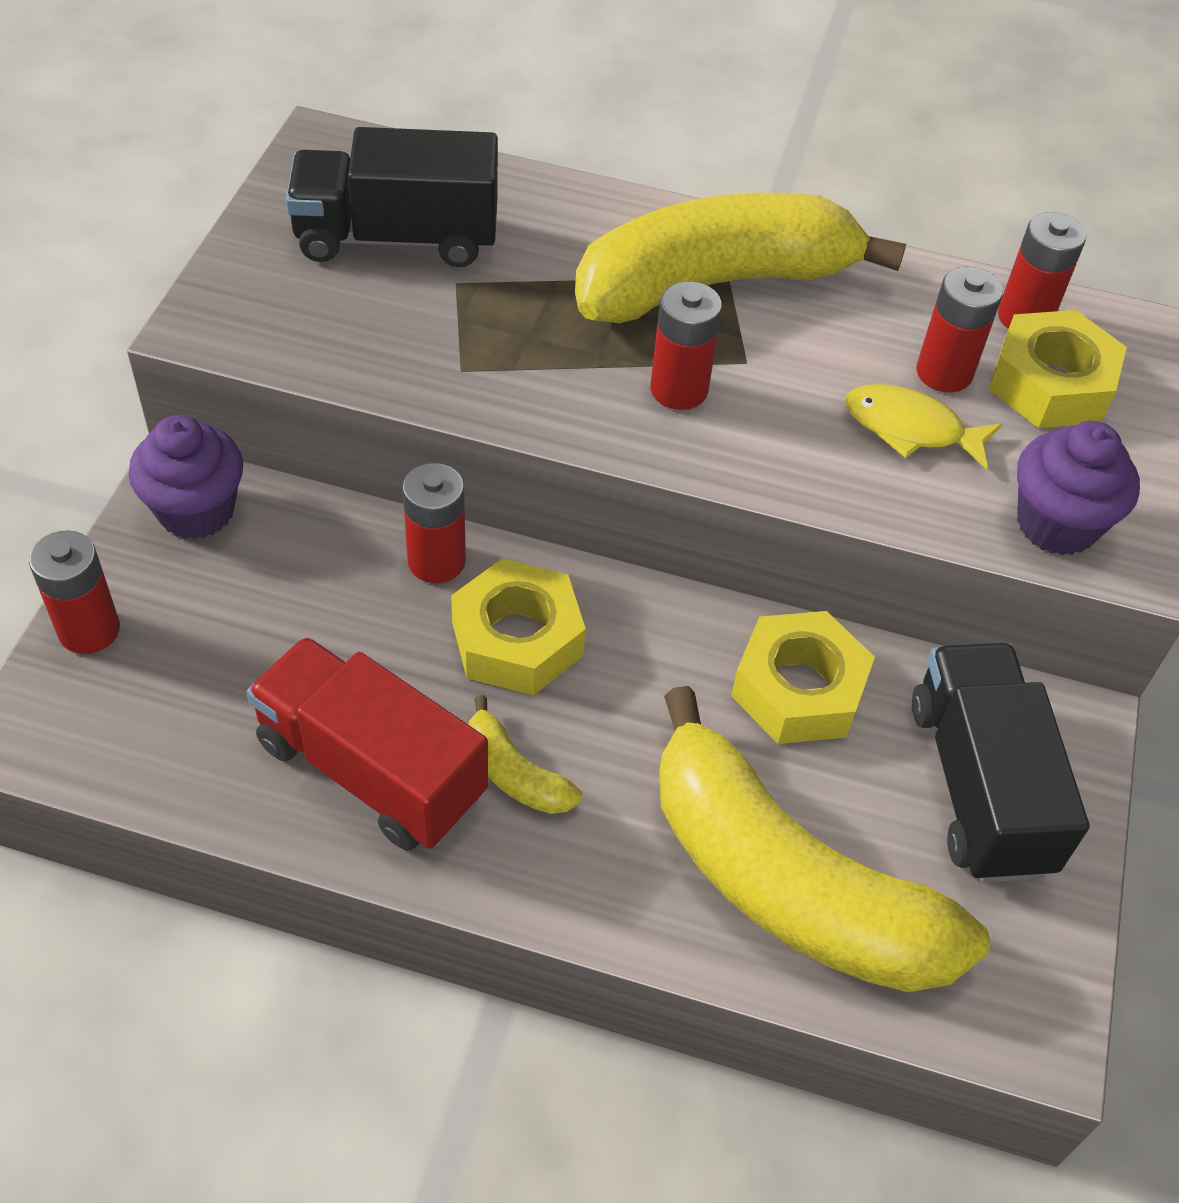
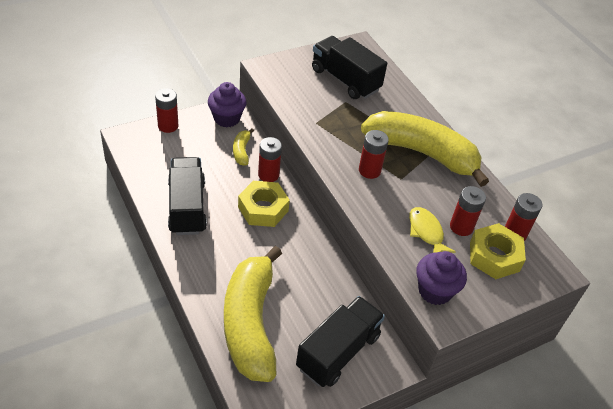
camera: 45 degrees right, 5 degrees down
(371, 770) = (187, 207): red truck -> black truck
(514, 773) = (219, 237): yellow banana -> yellow banana (241, 151)
(798, 689) = (321, 284): yellow nut -> none

